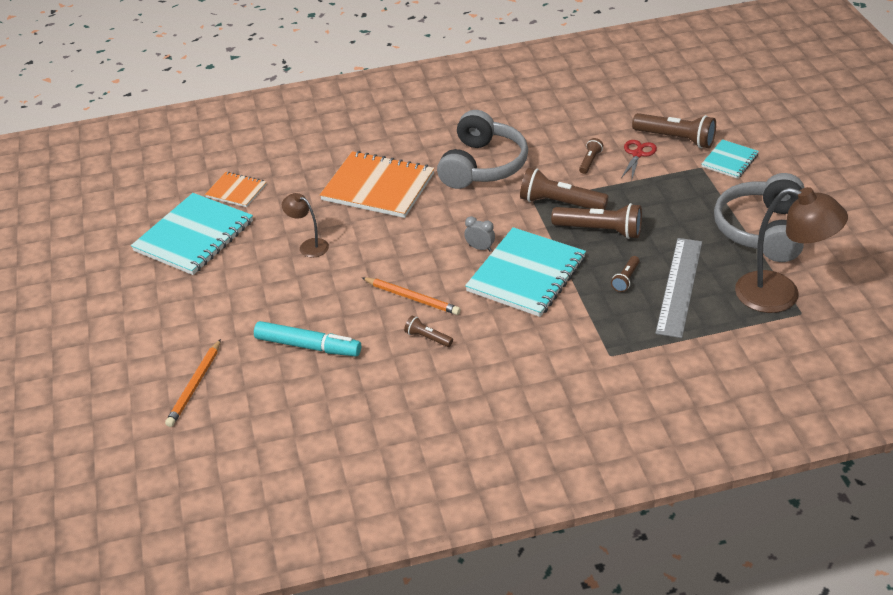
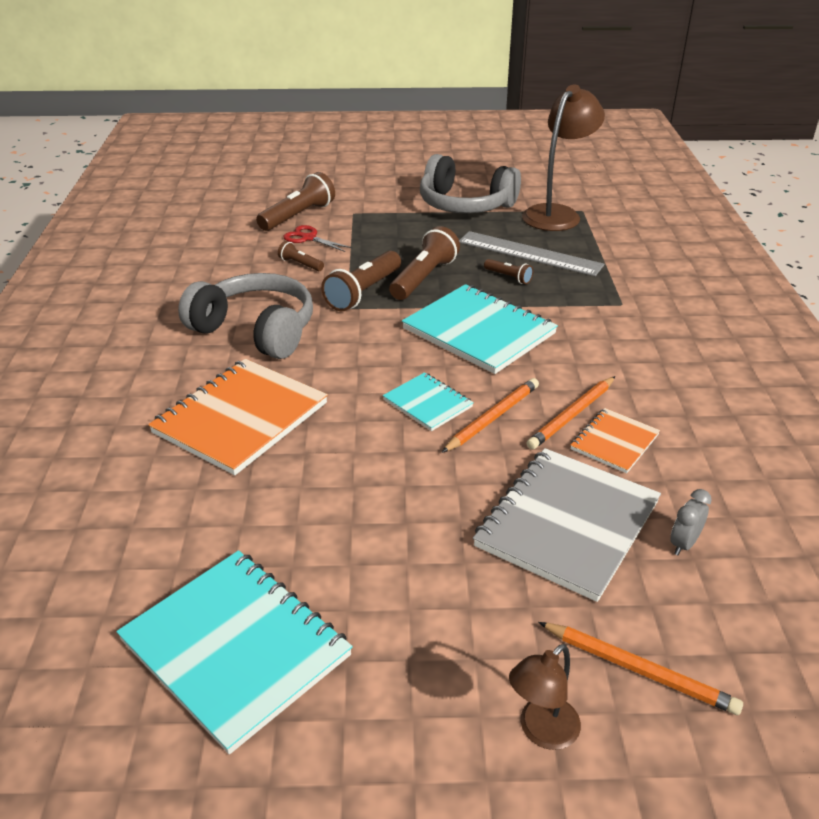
camera: 80 degrees left, 5 degrees down
(236, 191) = (138, 577): orange notebook -> orange notebook (614, 442)
(308, 346) = (567, 524): turquoise marker -> grey notebook
(309, 246) = (338, 501): brown lamp -> brown lamp (541, 731)
(427, 338) = (572, 415): brown flashlight -> orange pencil
(480, 248) = (417, 354): grey clock -> grey clock (683, 544)
(730, 160) = (353, 199): turquoise notebook -> turquoise notebook (428, 403)

